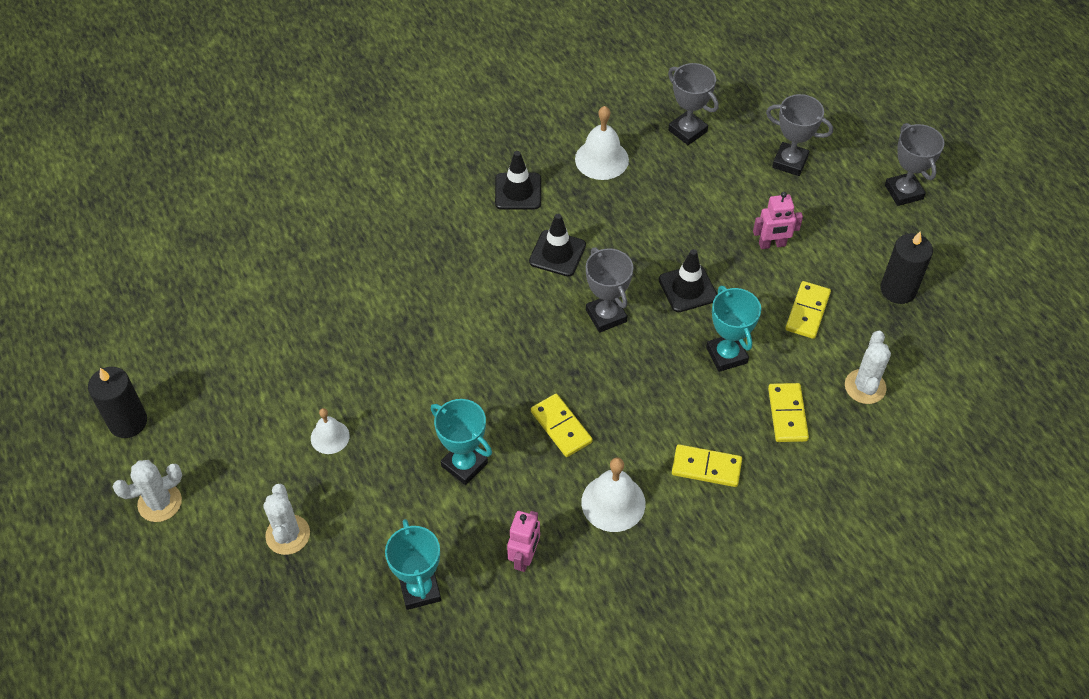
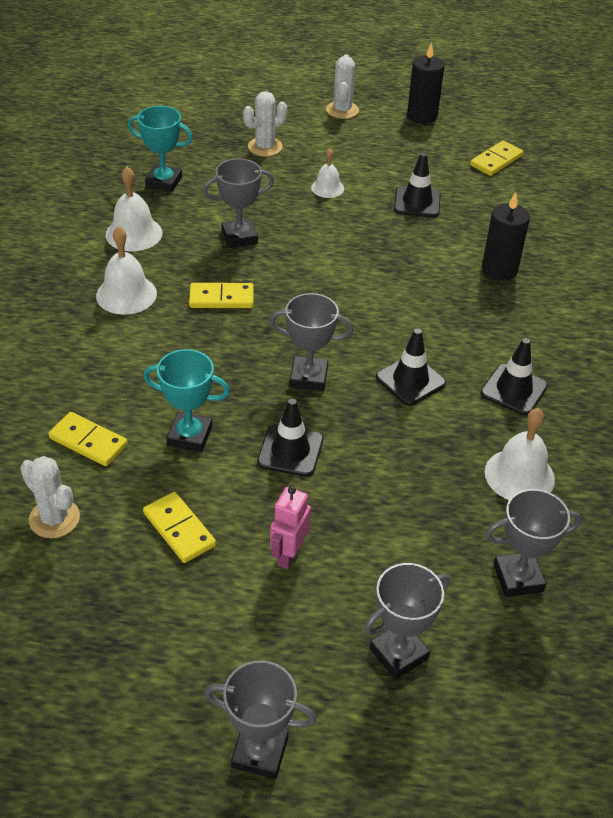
camera: 120 degrees right, 10 degrees down
(288, 535) = (265, 147): white cactus -> white cactus turned 60 degrees counterclockwise
(305, 353) = (417, 202): none -> black traffic cone
(464, 464) = (239, 237): turquoise trophy -> grey trophy
(524, 557) = (134, 233): pink robot -> white bell
(706, 467) = (97, 360): yellow domino -> yellow domino (496, 161)
(898, 290) = (131, 633): black candle -> black candle (499, 270)

